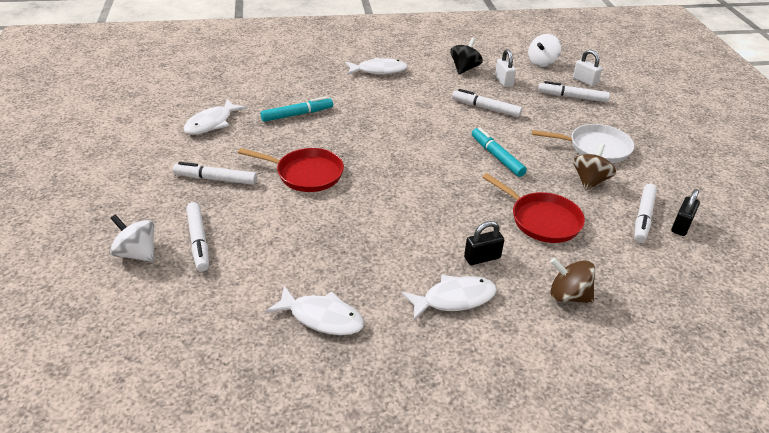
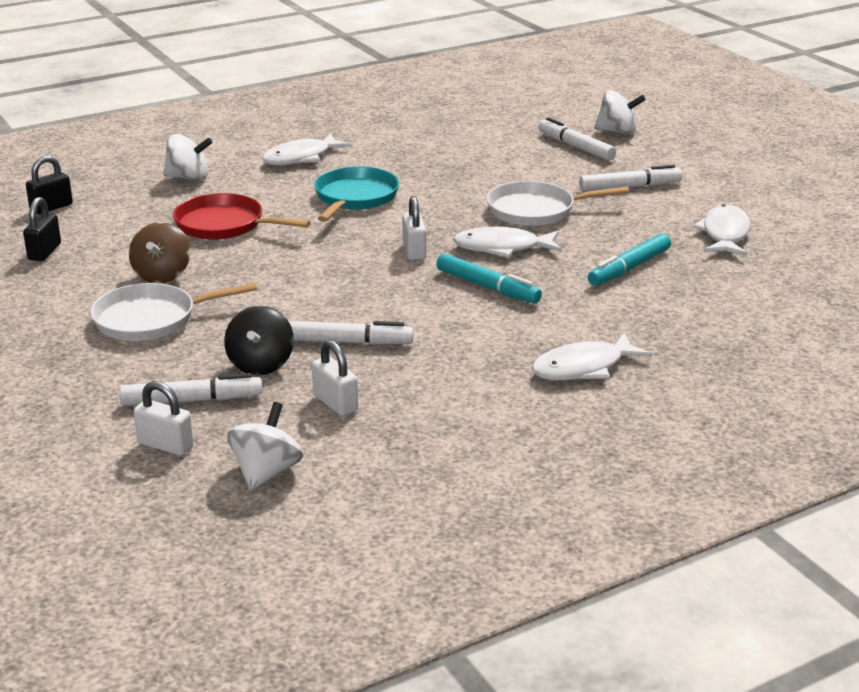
camera: 160 degrees right, 10 degrees down
(306, 174) = (536, 210): red pan -> white pan
(322, 317) = (412, 130): white fish -> white fish (502, 248)
(415, 159) = (414, 251): none -> white padlock
(429, 224) = (355, 198): none -> turquoise pan
(464, 69) = (426, 413): black spinning top -> black spinning top (261, 364)
(482, 258) = (285, 185): black padlock -> black padlock (51, 207)
(497, 156) = (302, 277): turquoise marker -> turquoise marker (487, 287)
(568, 296) = (188, 178): brown spinning top -> white spinning top
(643, 217) = (93, 251): white marker -> none

